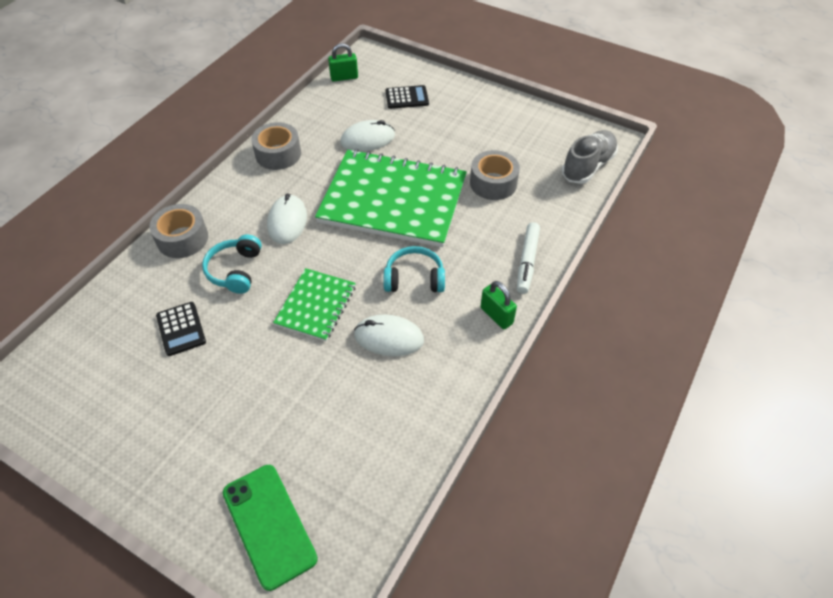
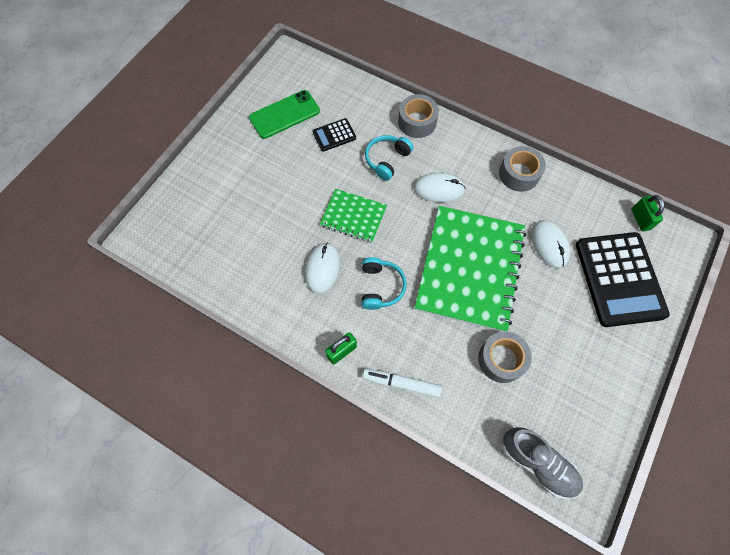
camera: 90 degrees right, 15 degrees up
(235, 270) = (387, 160): turquoise headphones -> turquoise headphones turned 60 degrees counterclockwise
(269, 525) = (188, 204): green phone -> green phone (284, 114)
(407, 98) = (619, 279): black calculator -> black calculator, size x2.19

